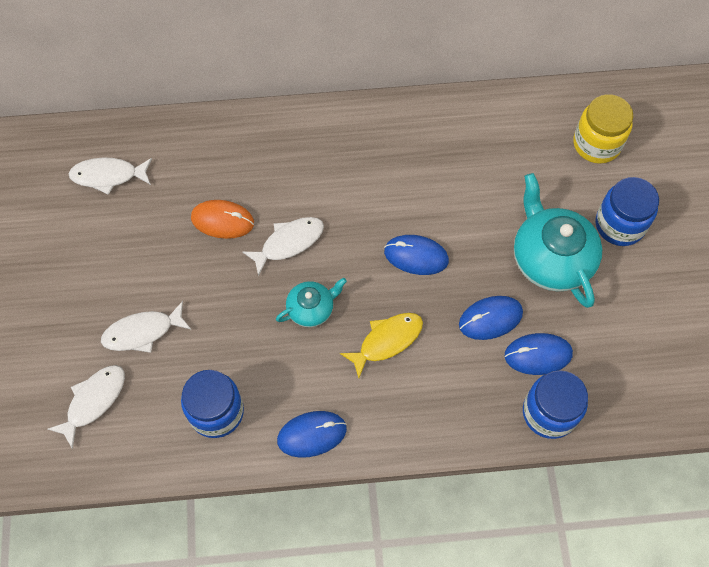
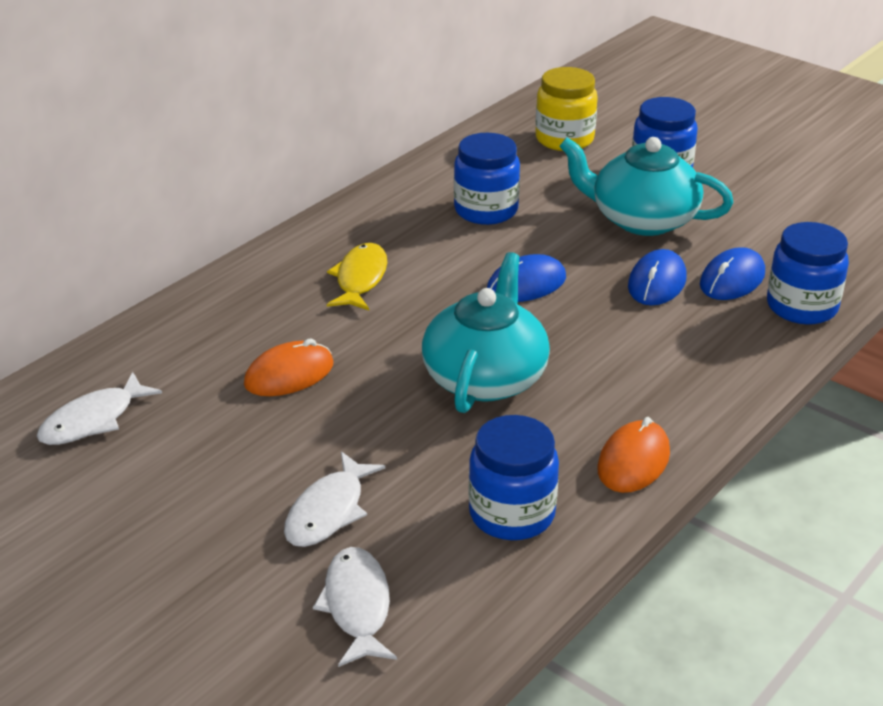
camera: 45 degrees left, 30 degrees down
(289, 243) = (387, 348): white fish -> none
(311, 309) = (486, 377): turquoise teapot -> turquoise teapot, size x1.85
(312, 434) = (633, 461): blue mouse -> orange mouse
(387, 341) = (593, 352): yellow fish -> yellow fish (360, 279)
(468, 173) = (486, 210): none -> blue jar

